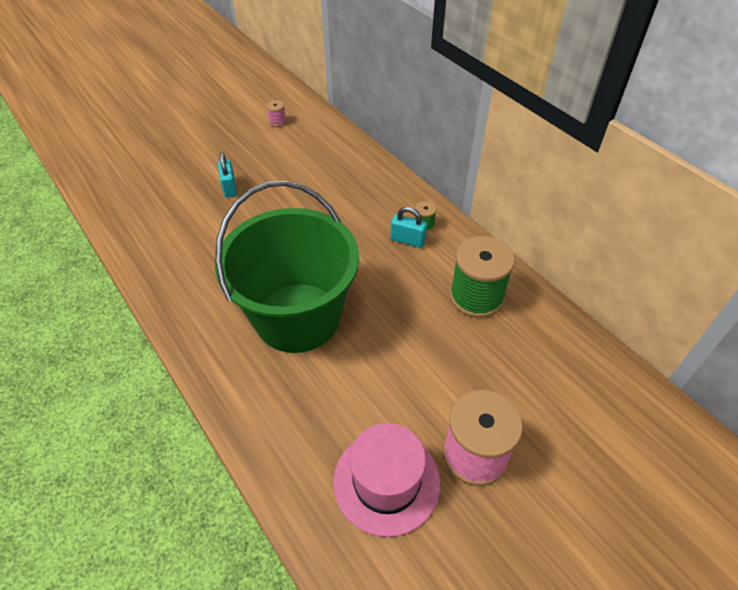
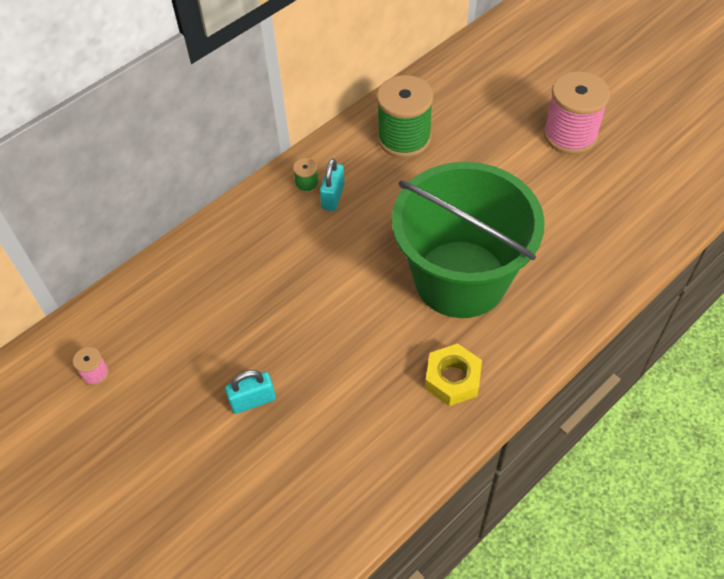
camera: 95 degrees left, 5 degrees up
(201, 297) = (452, 379): none -> yellow nut
(386, 481) = (613, 187): pink hat -> none

